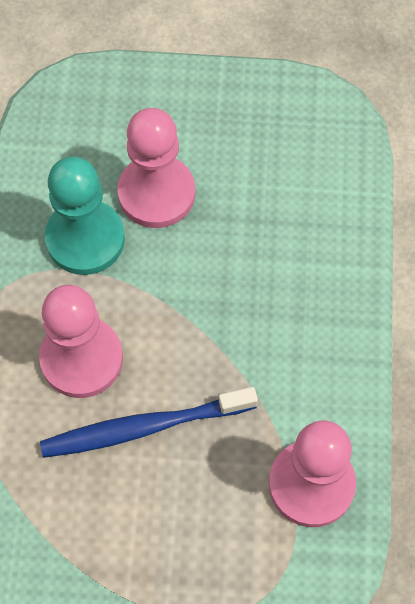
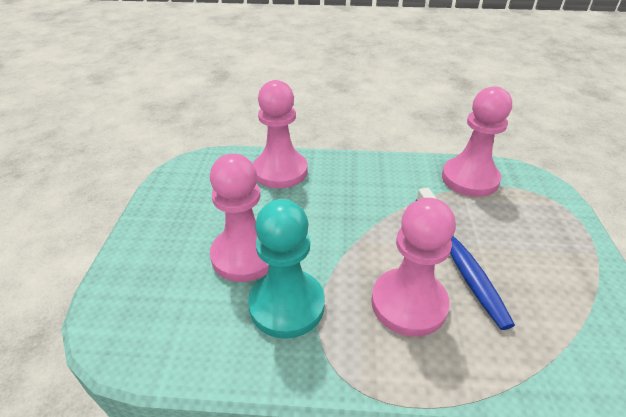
camera: 90 degrees left, 25 degrees down
(319, 221) = (280, 171): none -> pink pawn

